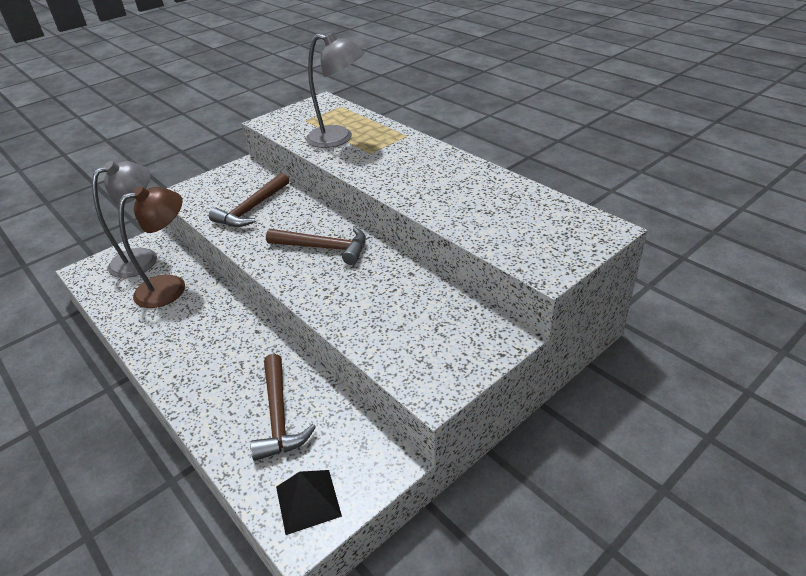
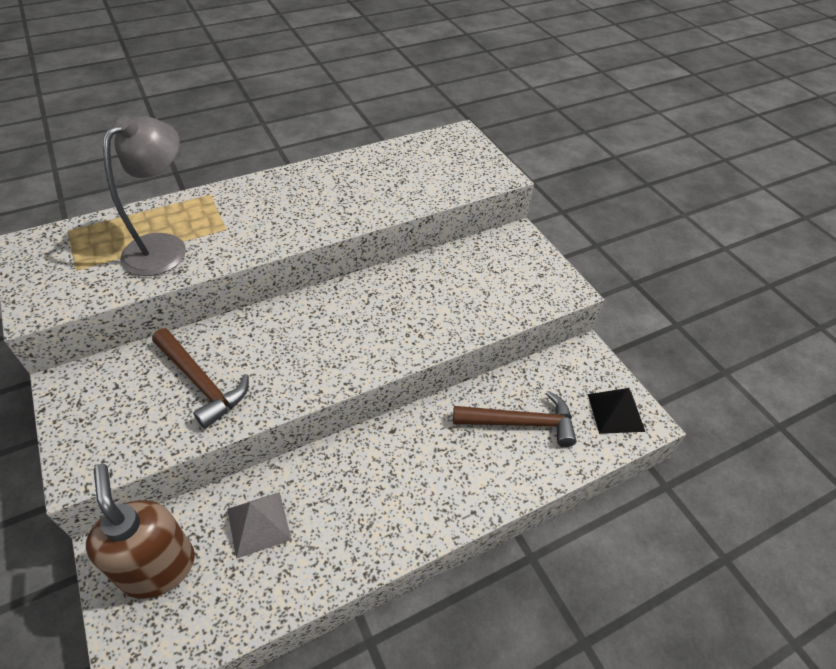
camera: 80 degrees left, 10 degrees up
(143, 258) = (158, 567): grey lamp -> brown soap dispenser
(171, 287) = (258, 524): brown lamp -> grey pyramid
(324, 248) = (335, 324): brown hammer -> none

